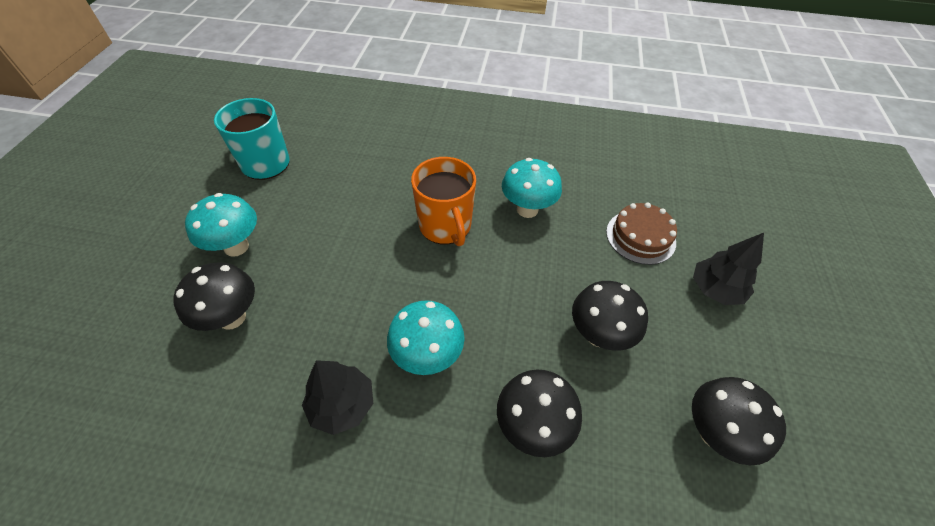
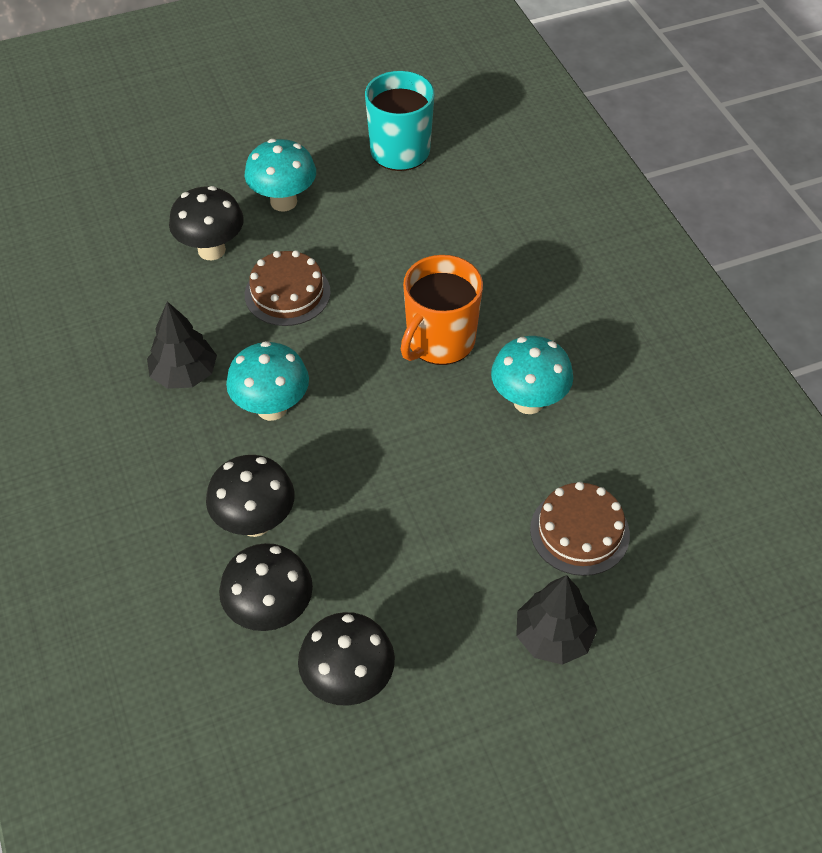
camera: 60 degrees right, 0 degrees up
(325, 289) = (287, 293): none -> brown cake
(598, 335) = (397, 539): black mushroom -> black mushroom (270, 612)

